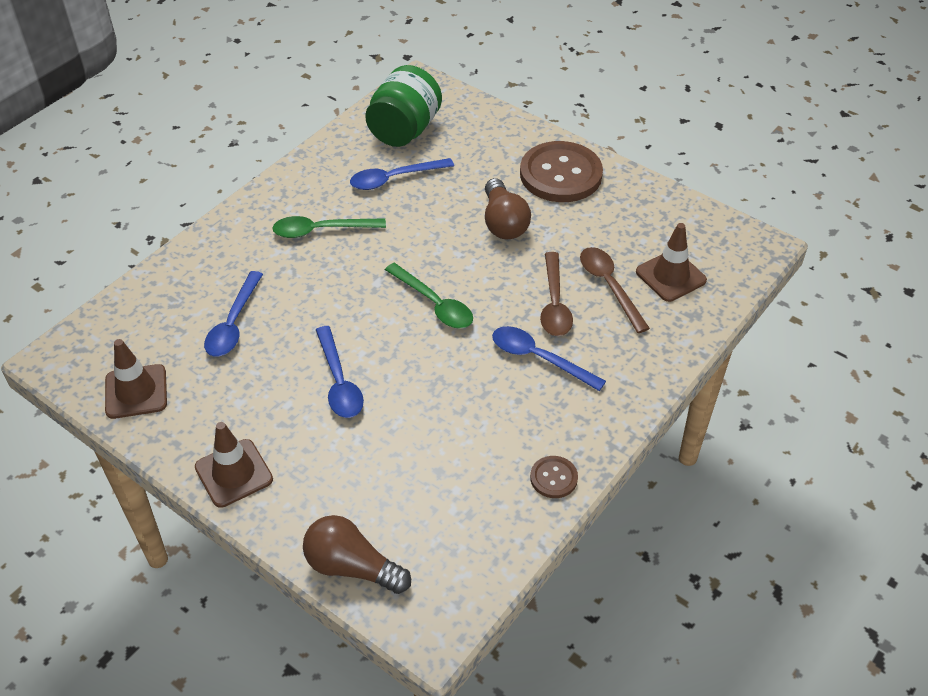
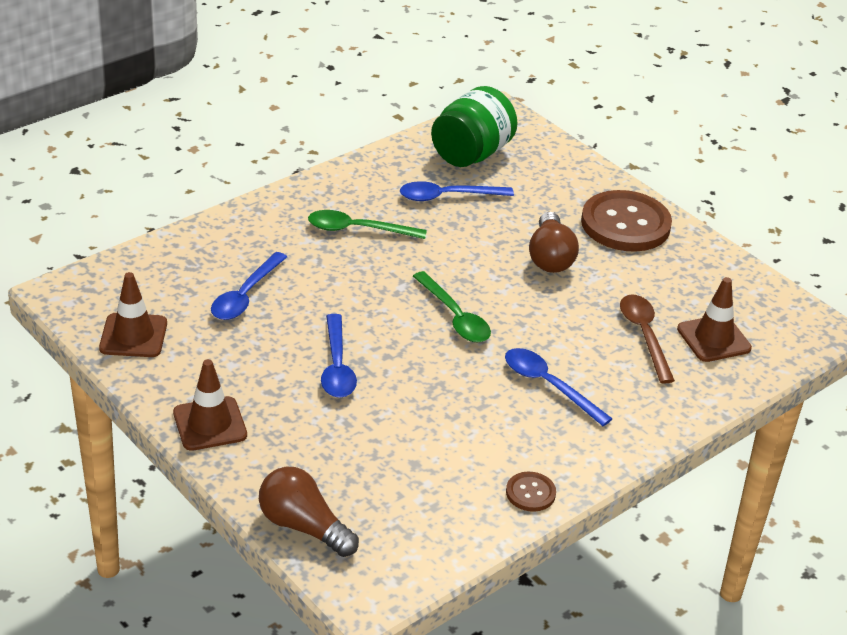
camera: 10 degrees right, 10 degrees down
(554, 304) = (581, 340): brown spoon -> none

